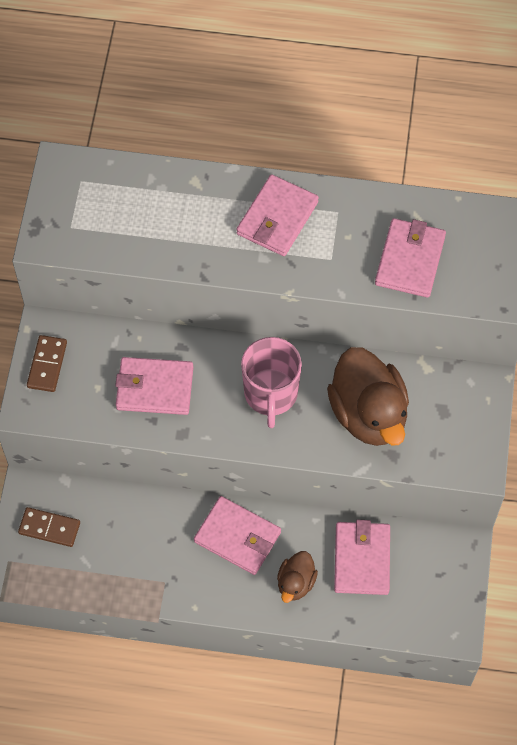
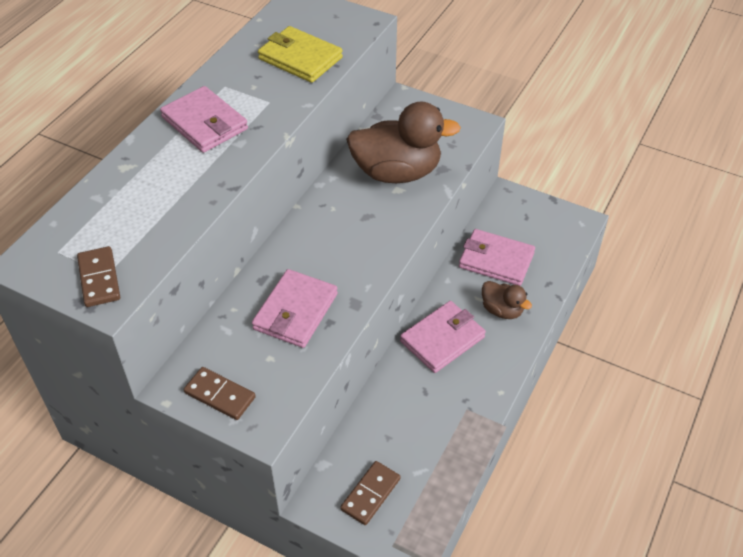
camera: 70 degrees left, 15 degrees down
(63, 224) = (99, 279): none -> brown domino
(270, 394) = (346, 229): pink mug -> none
(410, 260) = (300, 58): pink wallet -> yellow wallet

